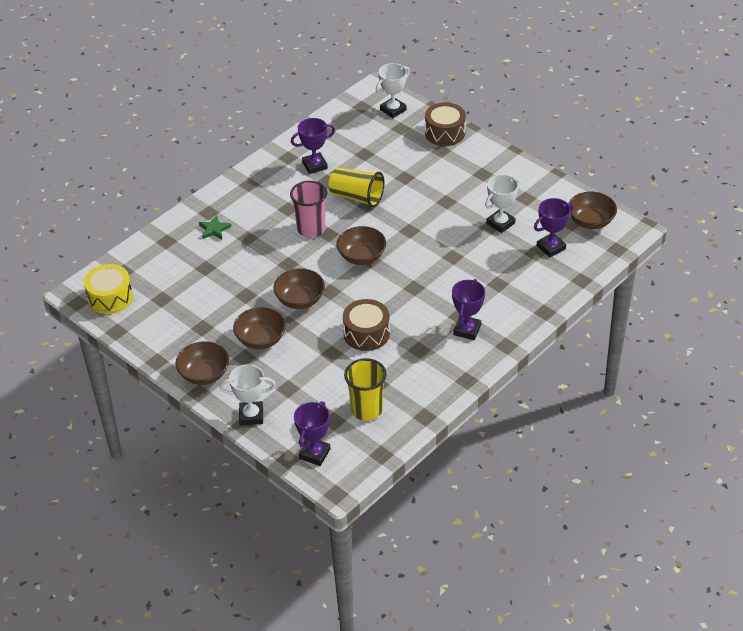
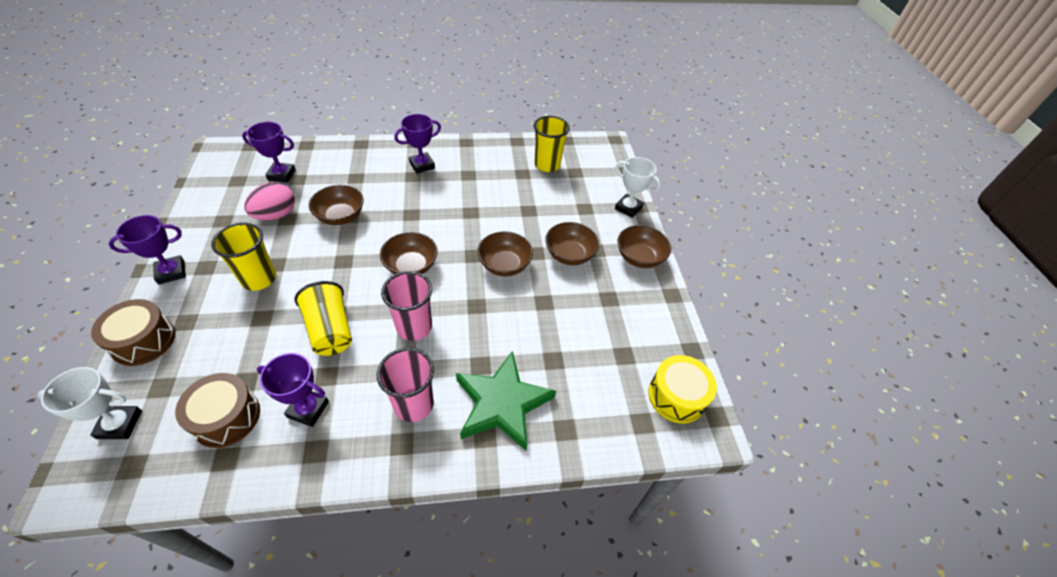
camera: 145 degrees left, 5 degrees up
(214, 229) = (502, 403): green star -> green star, size x2.29
(263, 200) = (414, 404): none -> pink cup
(314, 454) = (607, 163): purple trophy -> purple trophy (171, 272)
(366, 333) = (488, 206): brown drum -> brown drum (226, 417)
(441, 189) = (259, 279): none -> yellow cup
(500, 223) = (276, 215): white trophy -> pink egg
(590, 221) = (224, 172): brown bowl -> brown bowl (340, 216)

